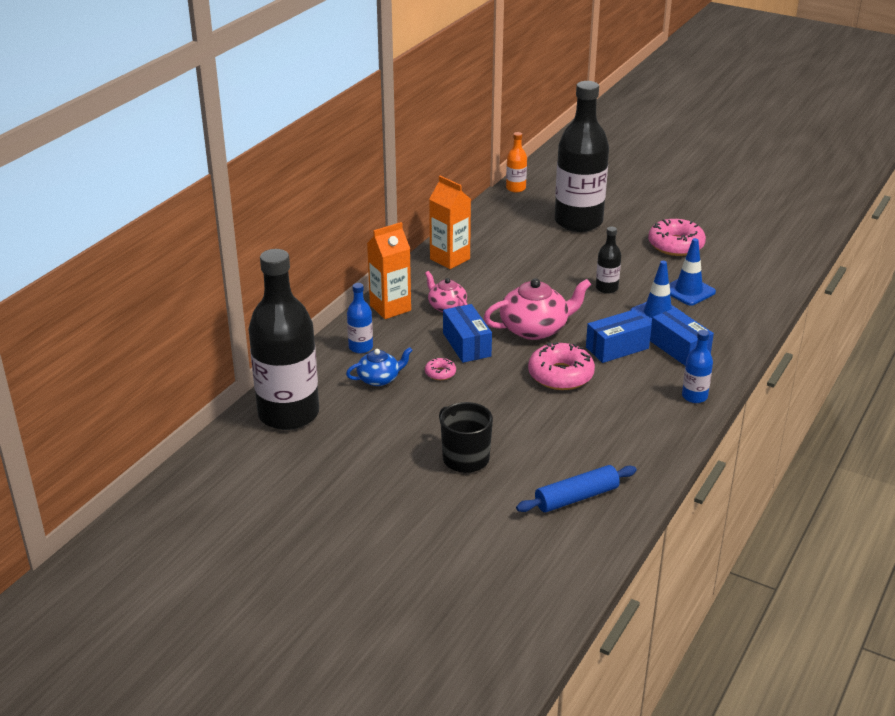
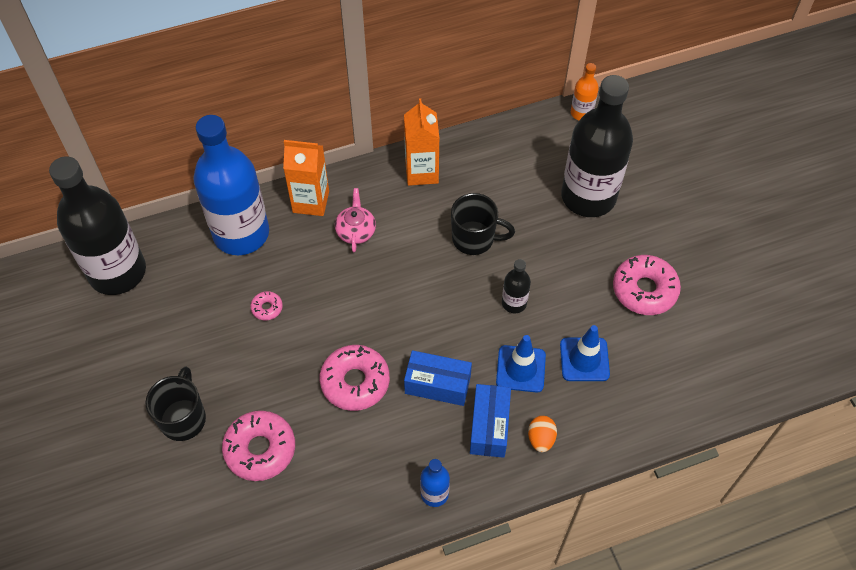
camera: 40 degrees right, 25 degrees up
(360, 347) = (241, 233): blue bottle -> blue bottle, size x2.33
(379, 379) = (217, 280): blue teapot -> none
(467, 345) = (322, 289): blue box -> none
(535, 272) = (474, 239): none -> black mug
(535, 328) = (396, 310): pink teapot -> none
(546, 442) = (260, 449): none -> pink donut
(576, 497) = (215, 528): blue rolling pin -> none
(718, 337) = (541, 439): none -> orange egg

